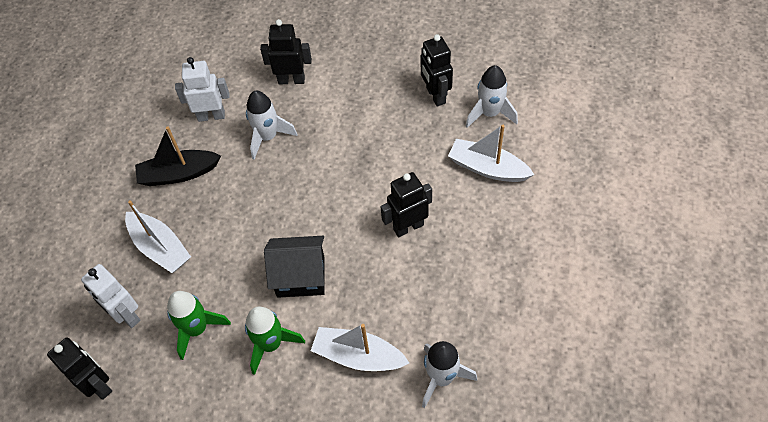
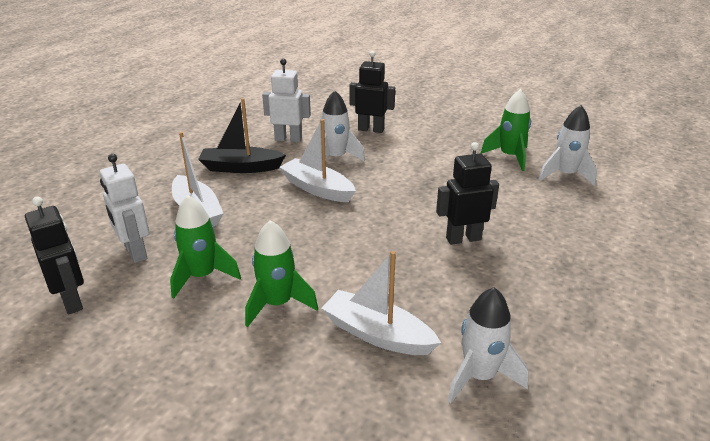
camera: 10 degrees right, 25 degrees down
(300, 277) = (332, 256): black house -> none
(435, 95) = (509, 157): black robot -> green rocket
(487, 168) = (559, 211): white boat -> white boat (317, 189)

